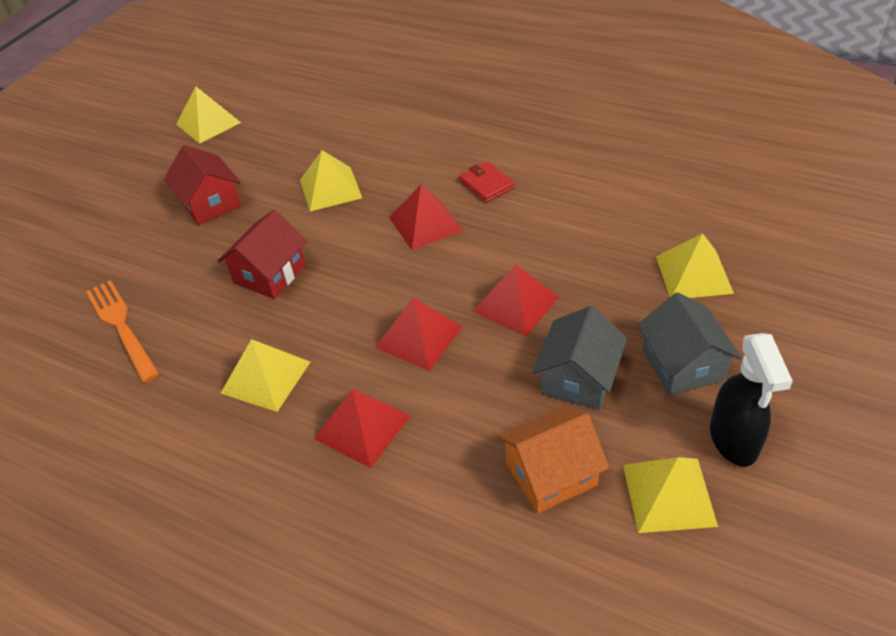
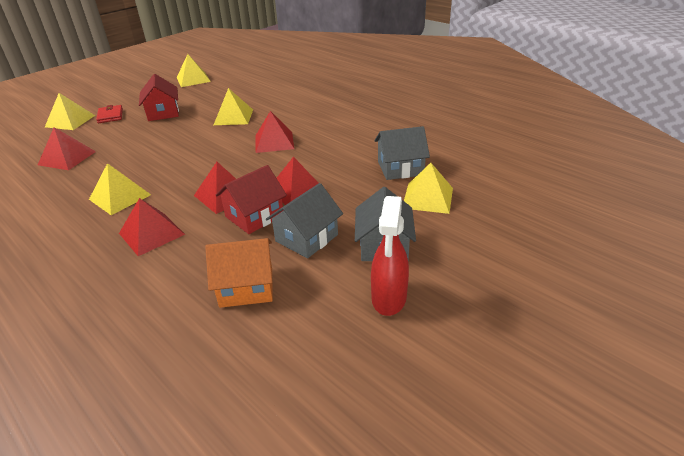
camera: 15 degrees right, 10 degrees down
(121, 326) = (67, 158): orange fork -> red pyramid
(270, 274) = (166, 149): red house -> red house (254, 216)
(486, 184) = (326, 129): red wallet -> red wallet (110, 116)
(630, 232) = (400, 168): none -> grey house
(669, 494) = (318, 319): yellow pyramid -> yellow pyramid (70, 121)
(734, 441) = (389, 299): black spray bottle -> red spray bottle

